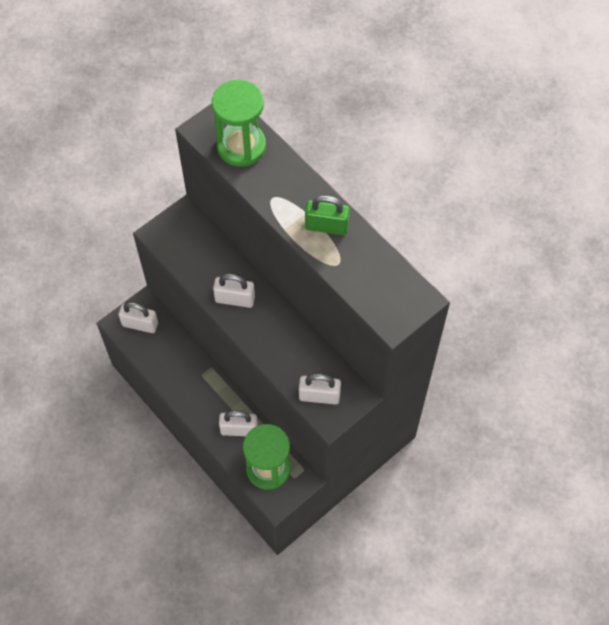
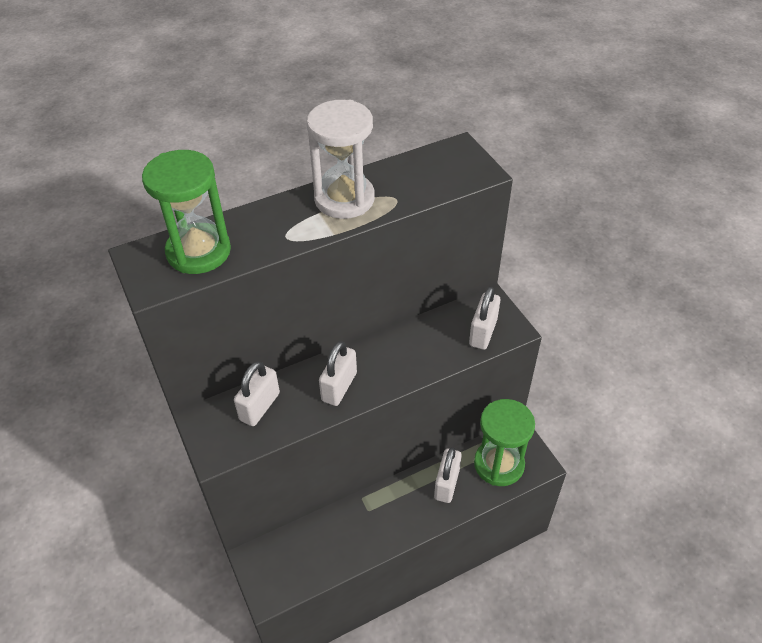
camera: 75 degrees left, 15 degrees down
(140, 324) = (278, 568): white padlock -> white padlock (260, 406)
(326, 226) = (344, 199): green padlock -> white hourglass

